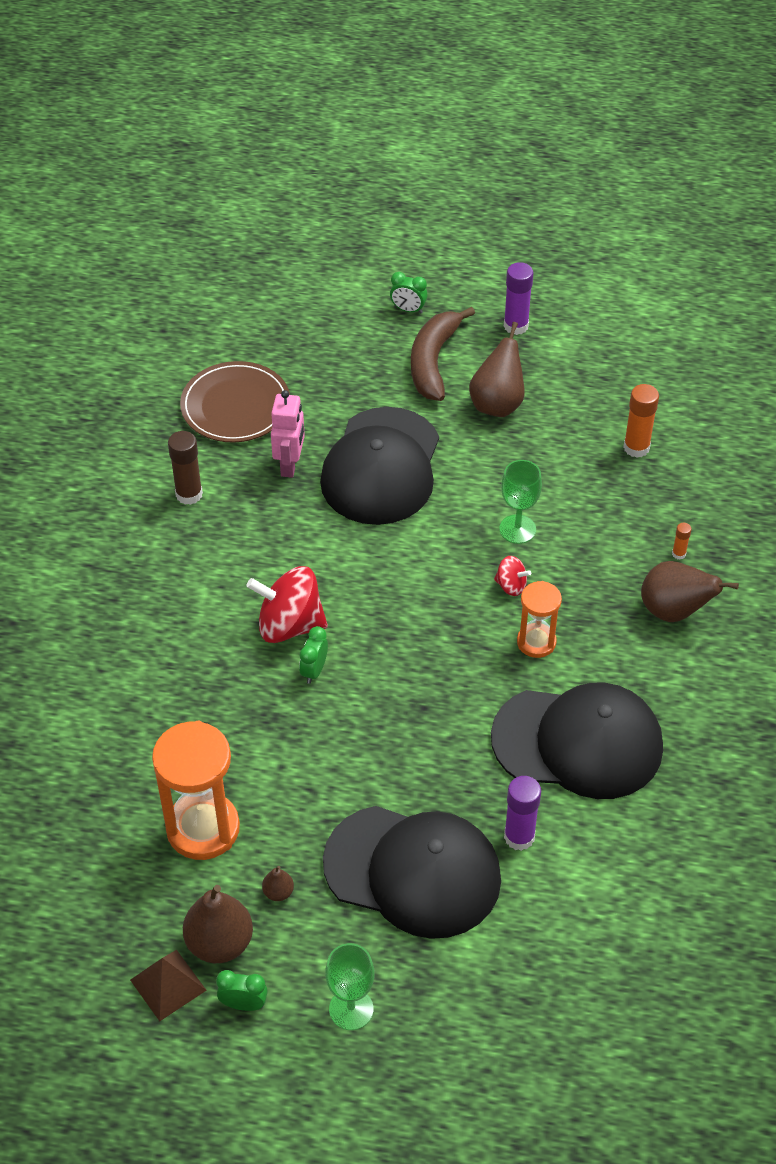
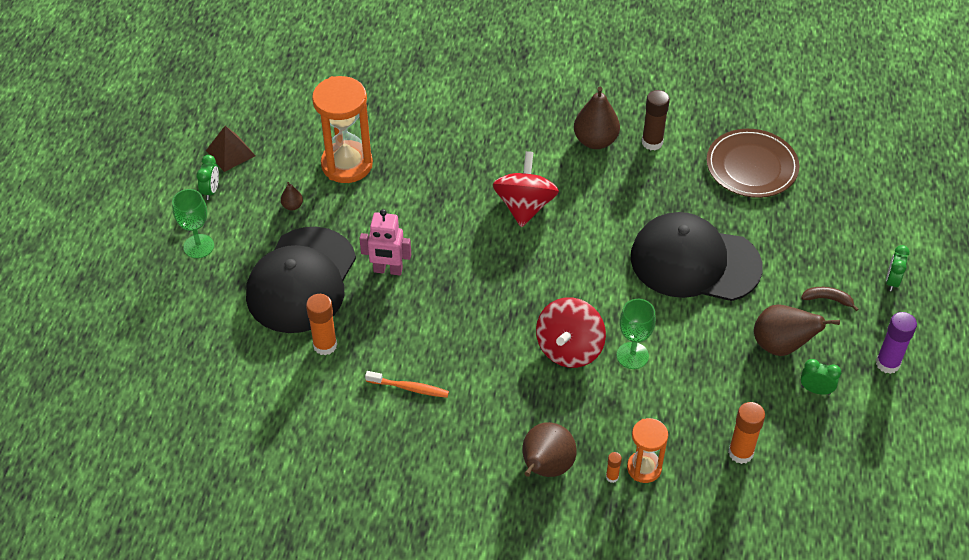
camera: 90 degrees right, 0 degrees up
(219, 943) = (257, 177): brown pear -> brown pear (595, 141)
(290, 465) = (690, 202): pink robot -> pink robot (388, 270)
(314, 670) = (481, 221): green clock -> green clock (815, 390)
(433, 361) = (827, 299): brown banana -> brown banana, size x0.47
(511, 586) = (569, 349): red spinning top -> red spinning top, size x2.04
(519, 837) = (325, 345): purple glue stick -> orange glue stick
(536, 642) = (510, 364): orange hourglass -> orange hourglass (644, 468)
(578, 742) = (409, 388): black cap -> orange toothbrush

